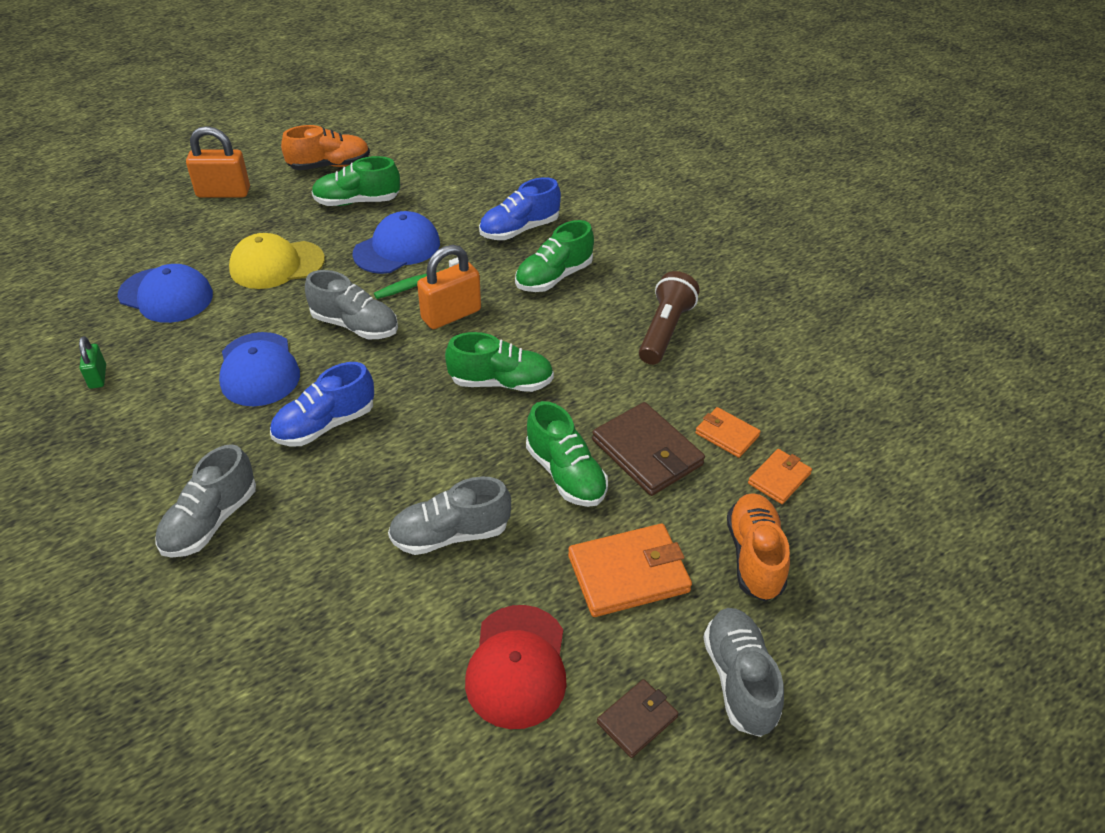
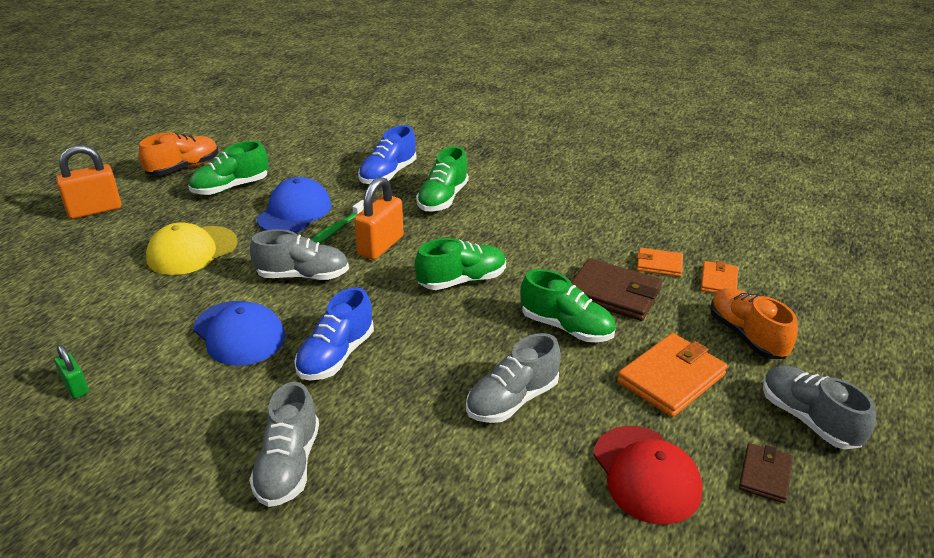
camera: 25 degrees left, 10 degrees down
(166, 295) = (98, 302): blue cap -> none
(665, 330) = (557, 211): brown flashlight -> none

